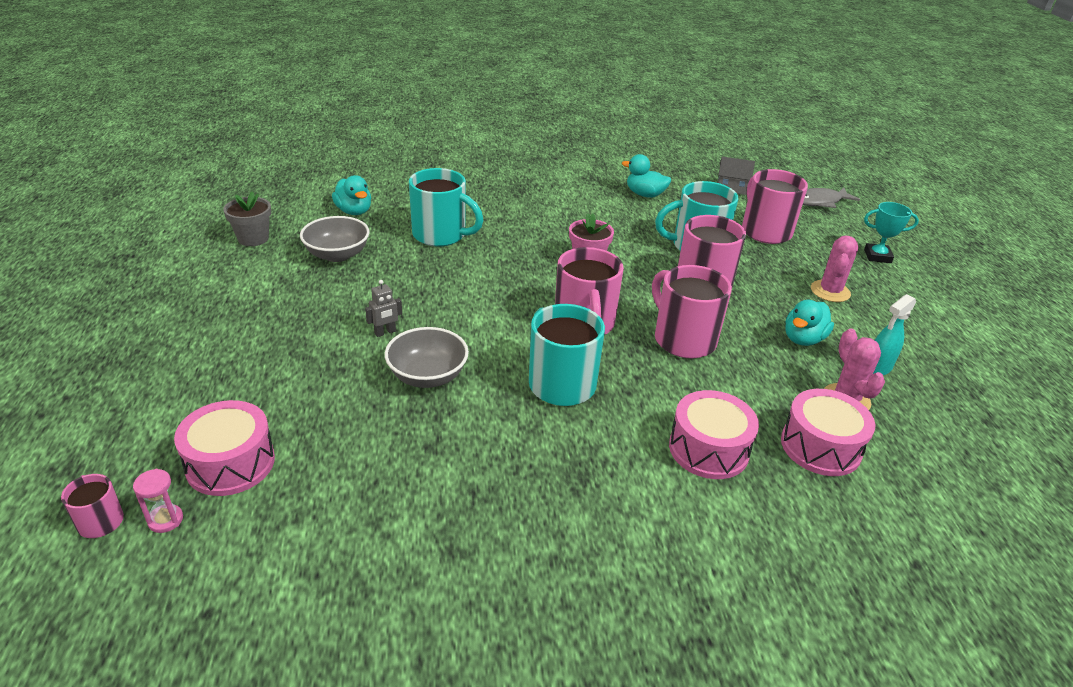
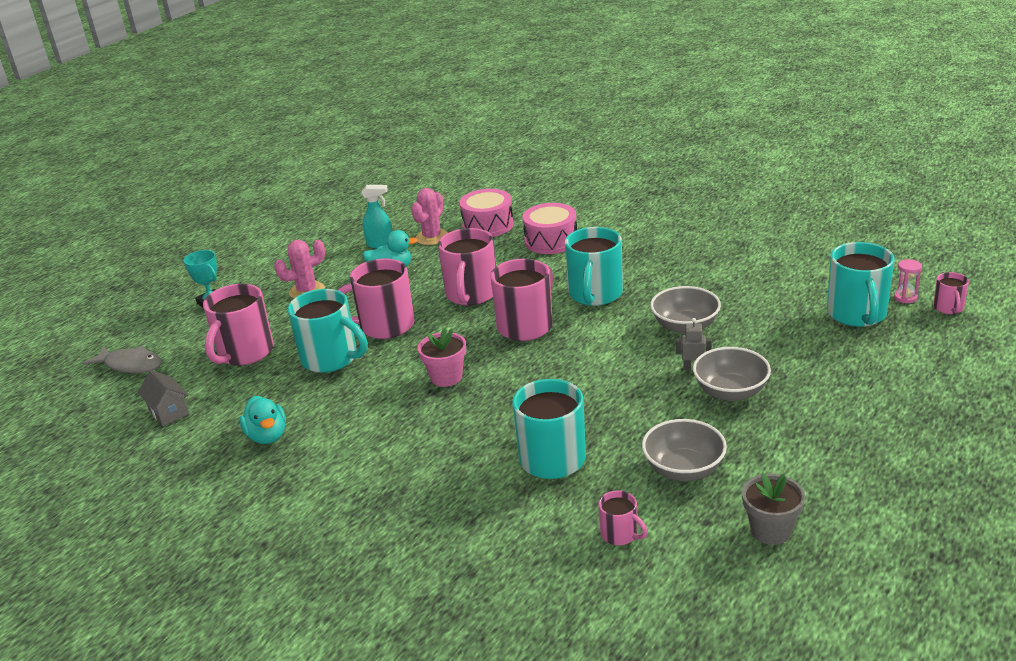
camera: 135 degrees left, 5 degrees down
(230, 463) = (857, 314): pink drum -> turquoise mug
(335, 321) = (730, 392): none -> grey bowl
(354, 211) = (620, 534): turquoise duck -> pink mug

